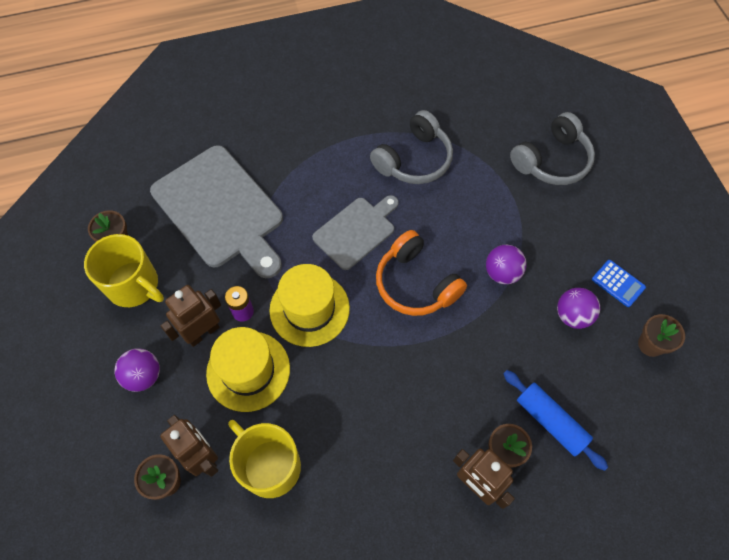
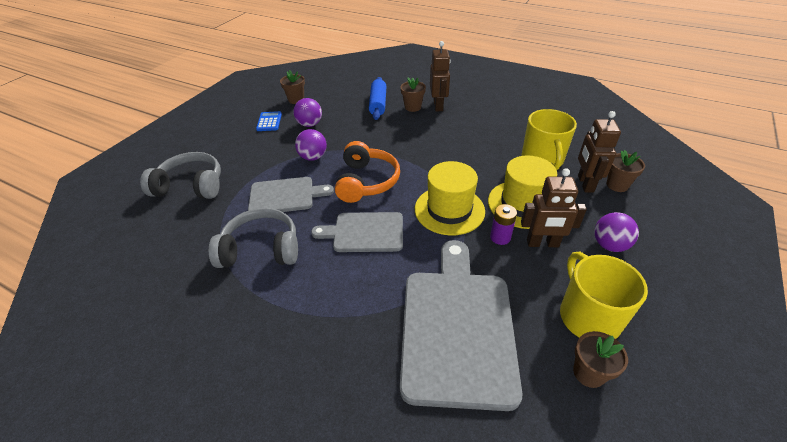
camera: 135 degrees left, 20 degrees down
(463, 213) = (285, 196): none -> grey cutting board

